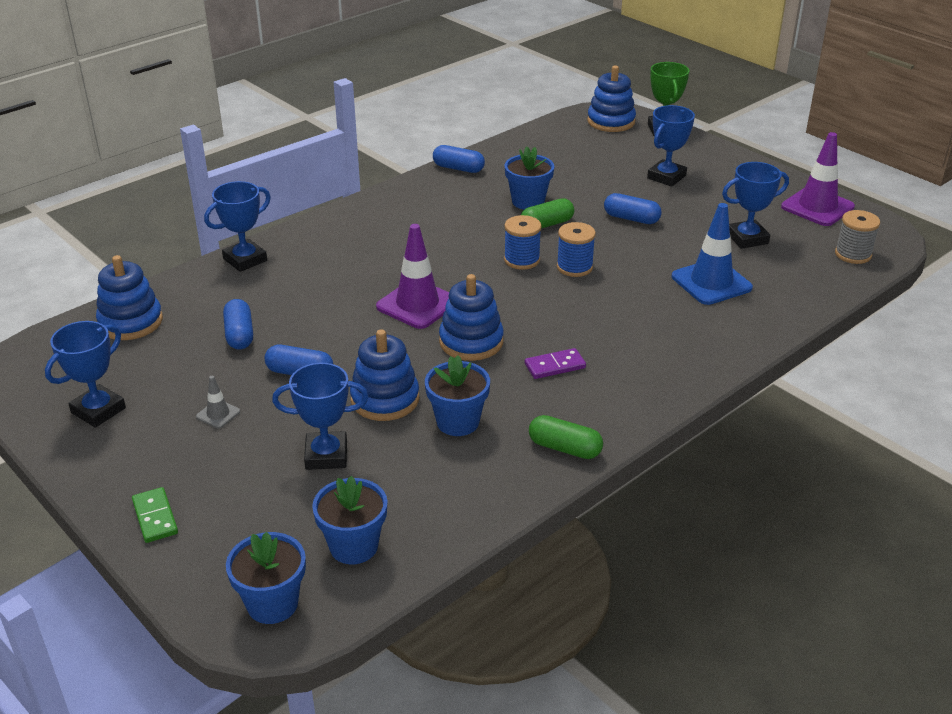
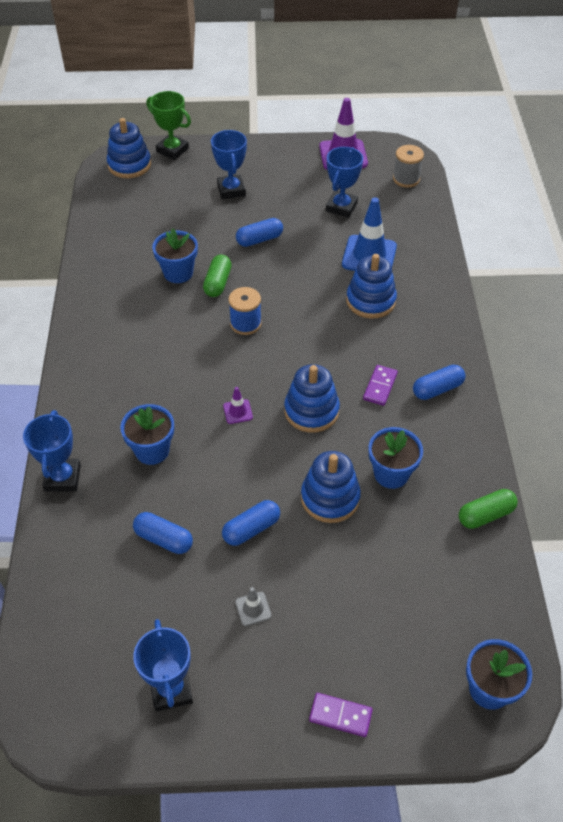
camera: 50 degrees left, 15 degrees up
(131, 322) = (68, 604): blue stacking toy -> blue stacking toy (370, 301)
(155, 517) = (340, 716): green domino -> purple domino
(326, 455) = (361, 569): blue trophy -> none
(354, 546) = (468, 608): blue flower pot -> blue flower pot (152, 450)
(417, 304) = (238, 411): purple traffic cone -> purple traffic cone, size x0.46
(458, 168) = (88, 278): blue capsule -> blue capsule (437, 389)
(564, 448) = (465, 437): green capsule -> green capsule (485, 515)
(574, 267) = (283, 304): blue spool -> none

